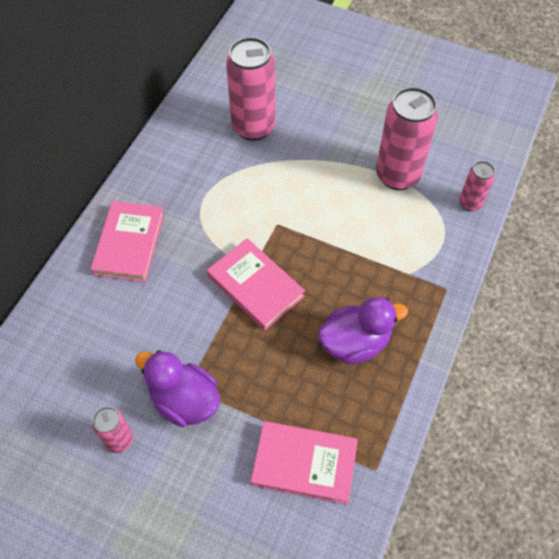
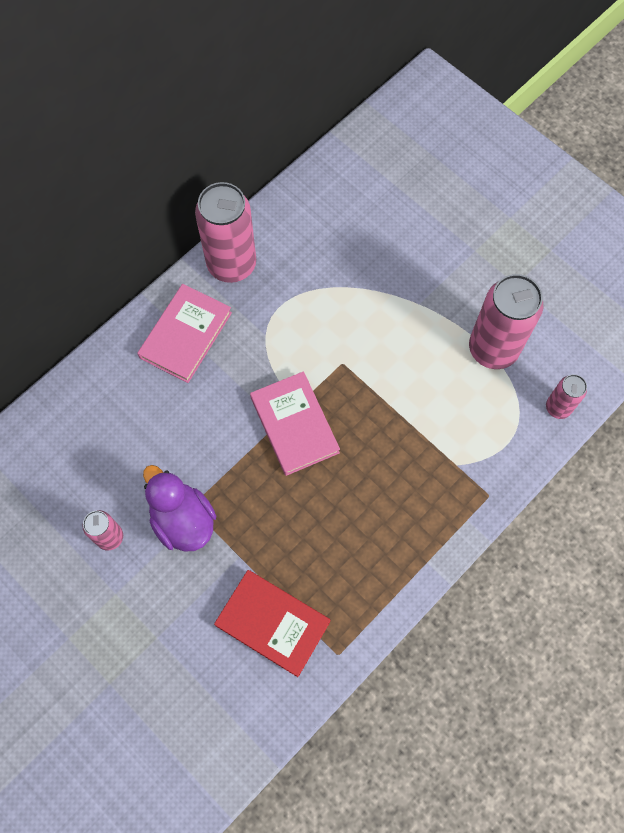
camera: 20 degrees right, 10 degrees up
(253, 127) = (360, 241): pink can -> pink can (232, 264)
(304, 463) = (273, 623): pink book -> red book
(355, 343) = (370, 520): purple duck -> none

